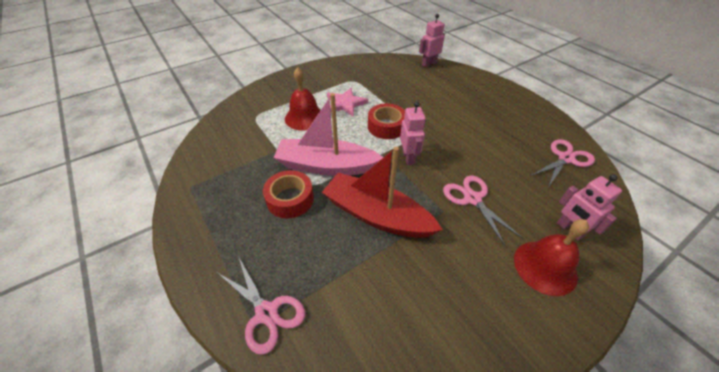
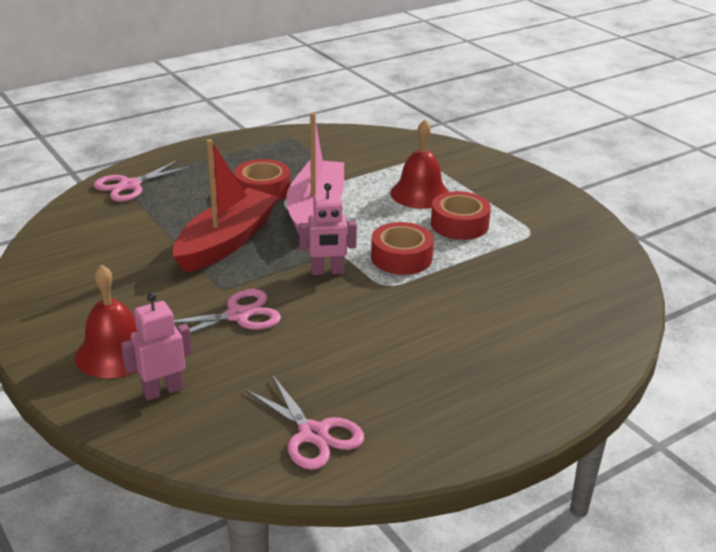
camera: 90 degrees right, 15 degrees down
(345, 104) = (459, 224): pink star -> red tape
(428, 64) = (623, 319): pink robot -> none

